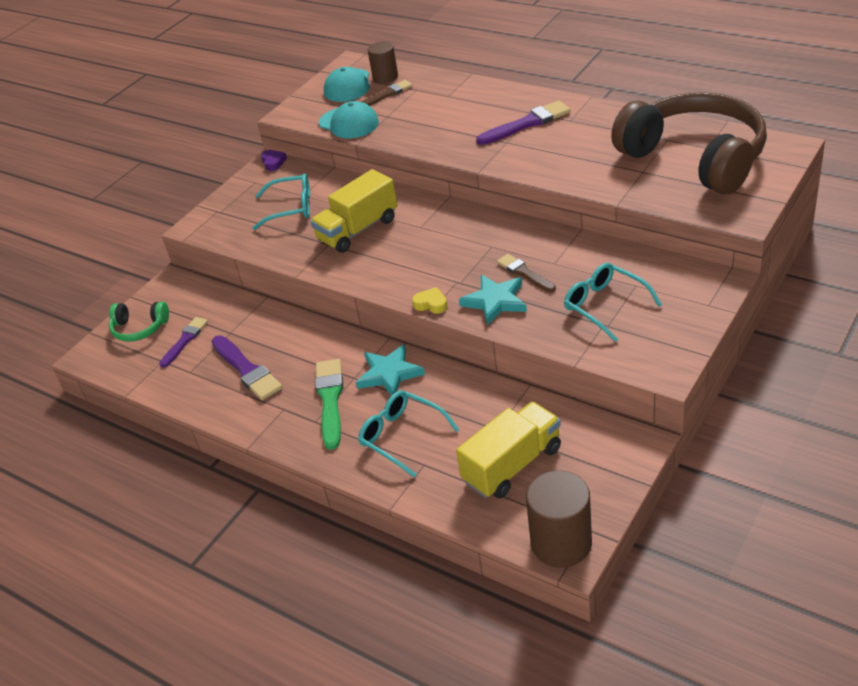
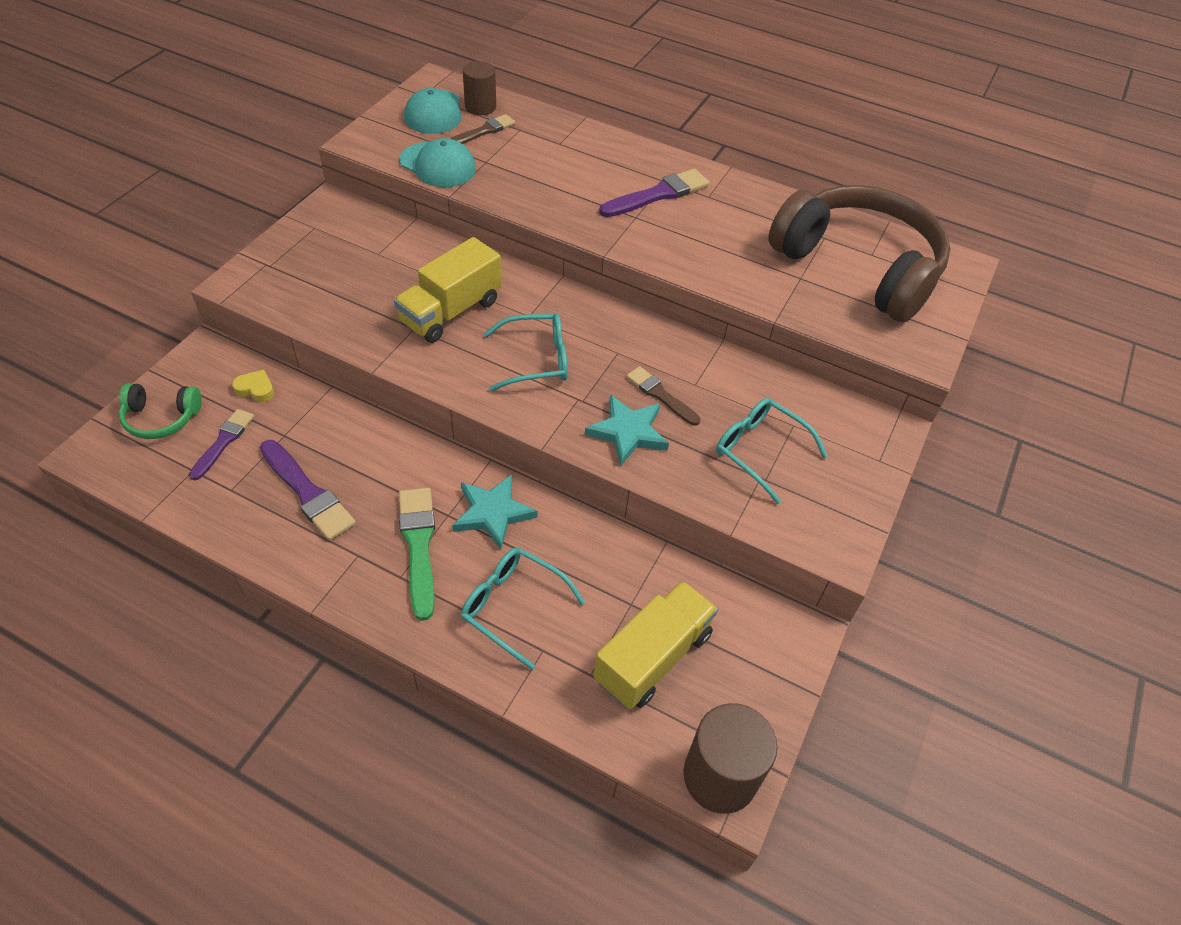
camera: 15 degrees left, 10 degrees up
(273, 162) = (338, 202): purple heart -> none
(291, 208) = (363, 271): turquoise glasses -> turquoise glasses (536, 359)
(431, 304) = (548, 428): yellow heart -> yellow heart (256, 389)

